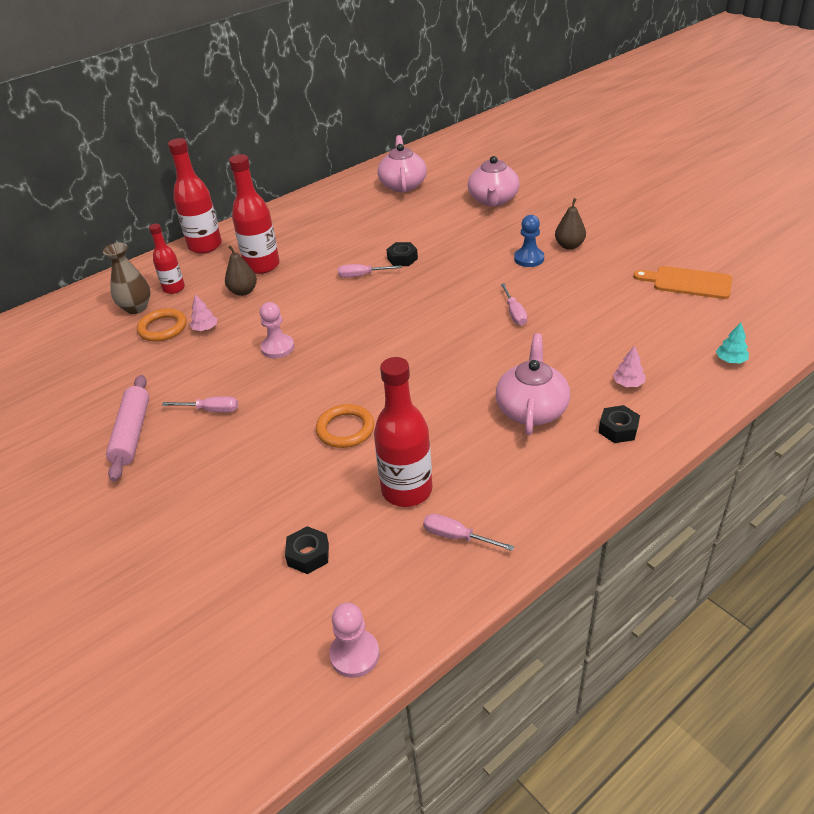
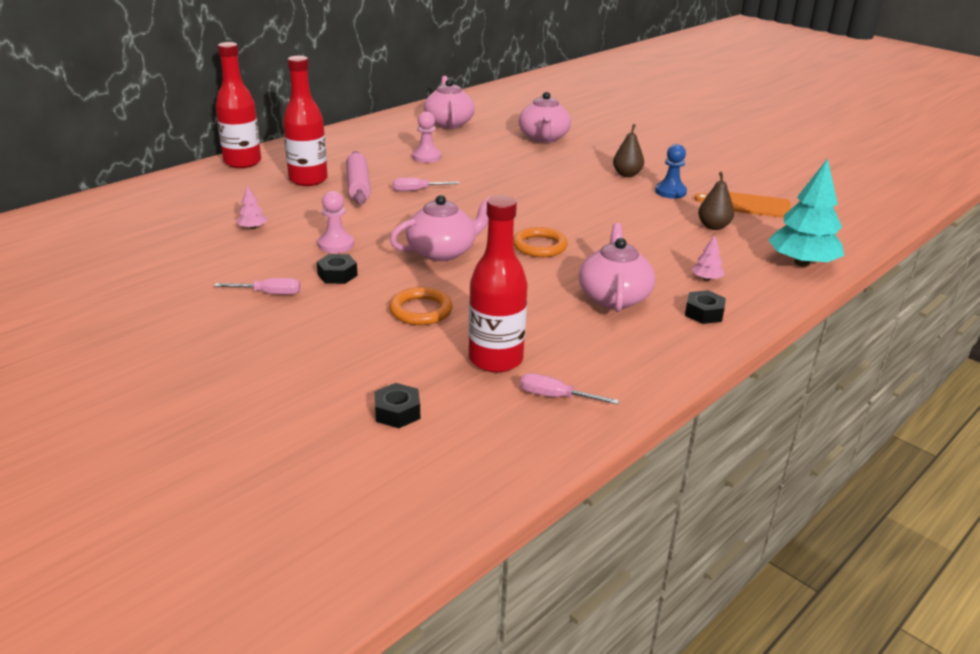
camera: 10 degrees left, 10 degrees down
(132, 433) = (181, 312): pink rolling pin -> pink rolling pin (358, 186)
(136, 308) = (171, 209): brown vase -> none
(163, 328) = (204, 226): orange ring -> orange ring (539, 246)
(174, 288) = (212, 195): red bottle -> none
(243, 291) = (291, 199): brown pear -> brown pear (713, 226)
(354, 654) = (463, 494): pink pawn -> pink pawn (426, 157)
(375, 354) = (443, 251): none -> pink teapot
(402, 259) = (458, 179): black nut -> black nut (337, 275)
(514, 313) = (582, 223): pink screwdriver -> none
(529, 259) = (588, 183): blue pawn -> blue pawn (670, 192)
(730, 360) = (802, 263): turquoise tree -> turquoise tree, size x2.33

